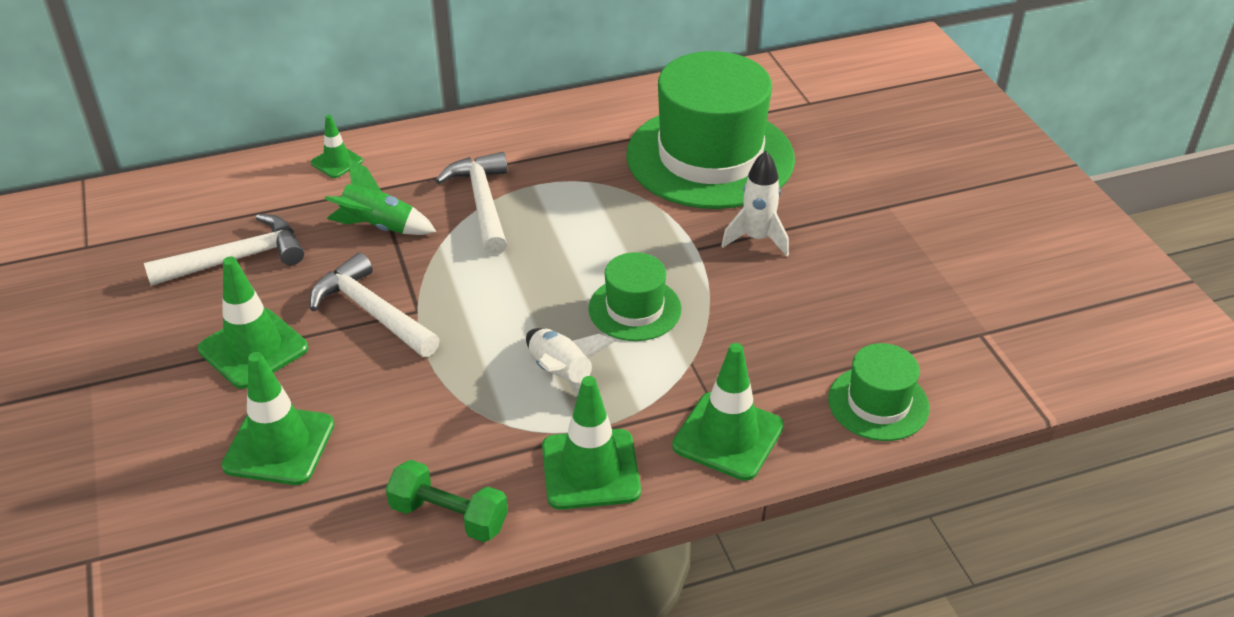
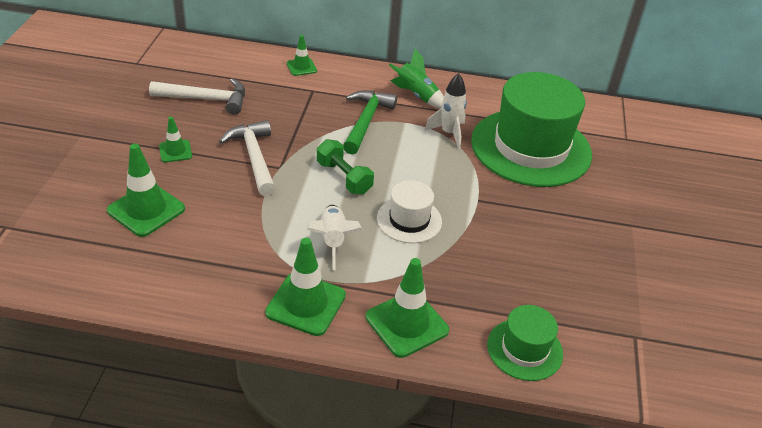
camera: 25 degrees right, 0 degrees up
(253, 349) = (175, 151): green traffic cone -> green traffic cone, size x0.56
(379, 227) = (296, 112): green rocket -> green rocket (416, 96)
(449, 516) = (203, 292): green dumbbell -> green dumbbell (344, 177)
(482, 204) = (366, 121): white hammer -> green hammer
(635, 309) = (409, 220): green hat -> white hat
(757, 239) = (522, 210): white rocket -> white rocket (449, 133)

